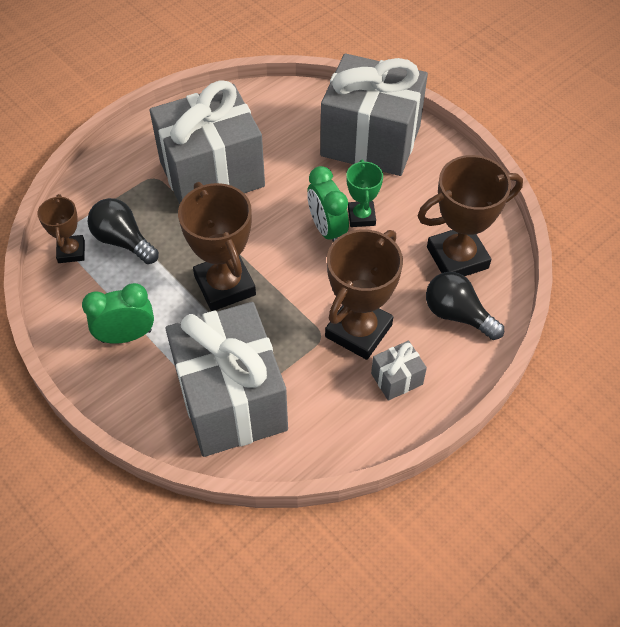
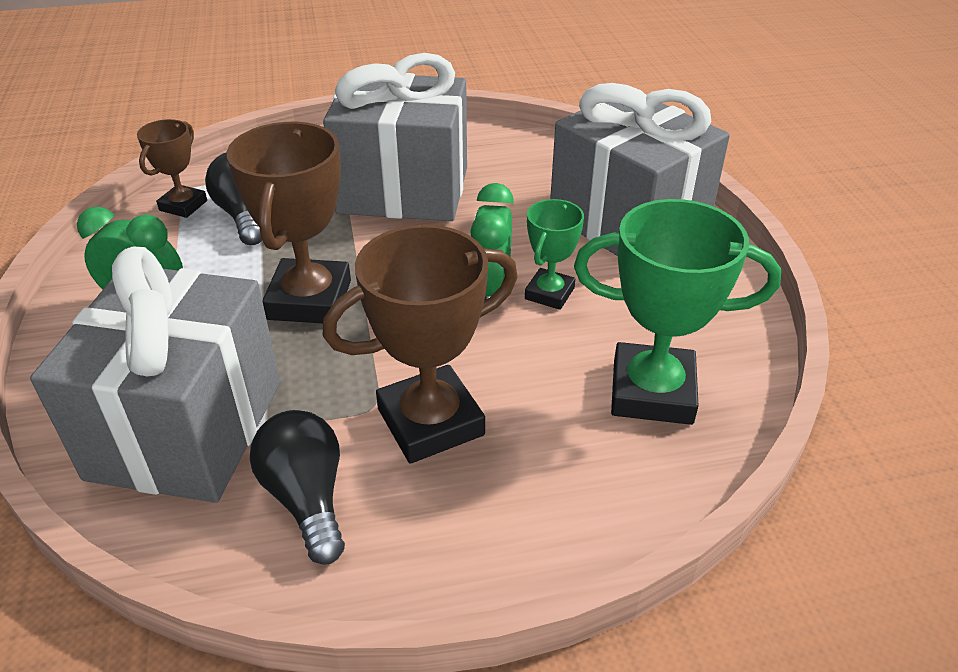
camera: 30 degrees right, 15 degrees down
(396, 379) = (431, 510): grey gift -> none
(457, 257) = (652, 392): brown trophy -> green trophy
(457, 315) = (596, 466): black light bulb -> black light bulb (307, 498)

